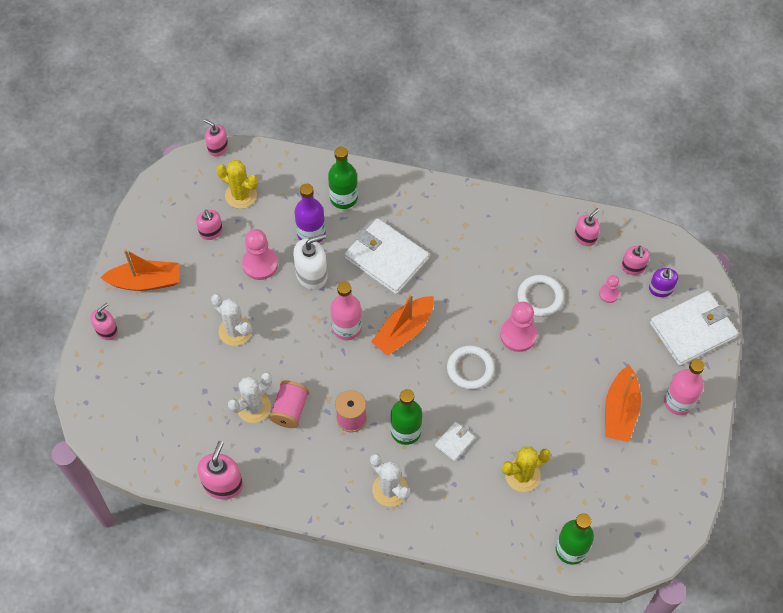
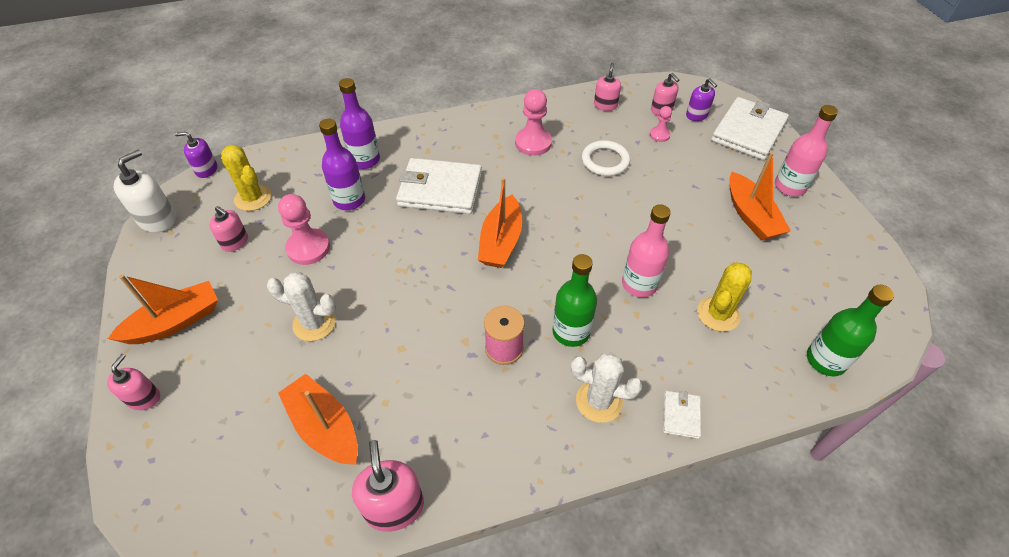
camera: 30 degrees left, 10 degrees down
(207, 411) = (325, 427): none -> orange boat
(218, 148) = (206, 169): pink soap dispenser -> purple soap dispenser
(241, 195) = (253, 198): yellow cactus -> yellow cactus turned 45 degrees clockwise
(253, 407) = (382, 393): white cactus -> none
(290, 410) = (428, 374): pink spool -> none
(311, 274) = (371, 234): white soap dispenser -> white soap dispenser (157, 219)
(343, 198) = (365, 160): green bottle -> purple bottle
(347, 328) = (440, 264): pink bottle -> pink bottle (639, 284)
(454, 442) = (628, 317): white wallet -> white wallet (681, 415)
(470, 369) = (590, 244): white ring -> none
(518, 335) = (611, 197): pink pawn -> pink pawn (533, 143)

